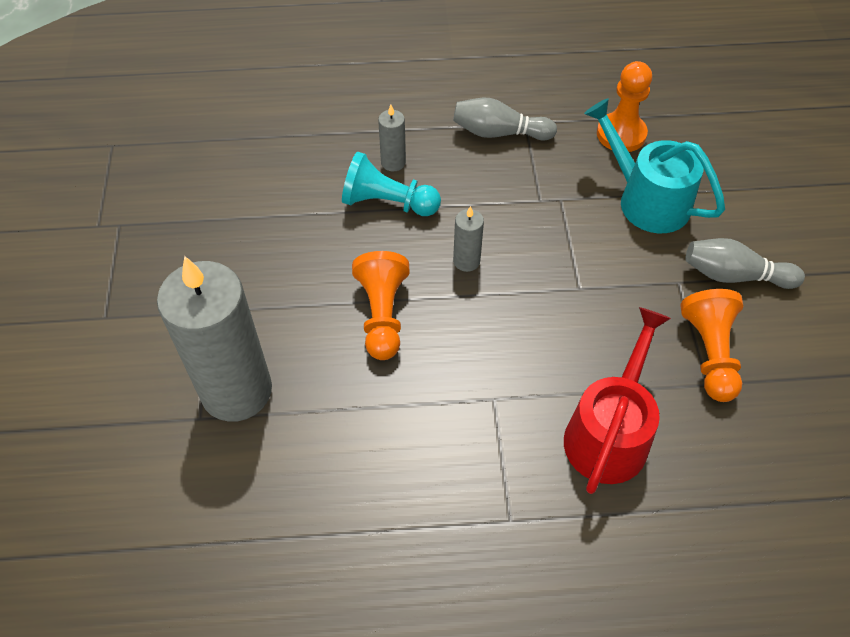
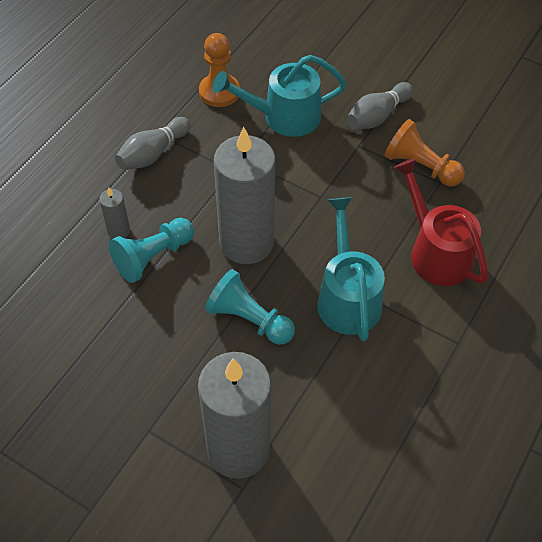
camera: 55 degrees left, 0 degrees up
(382, 315) = (249, 319): orange pawn -> turquoise pawn
(466, 261) = (246, 243): grey candle -> grey candle, size x2.38
(478, 382) = (347, 297): none -> turquoise watering can

